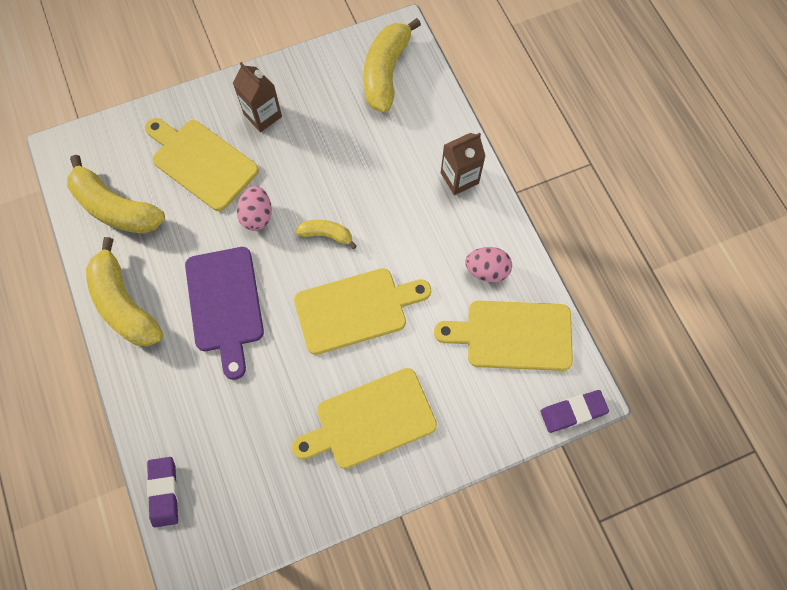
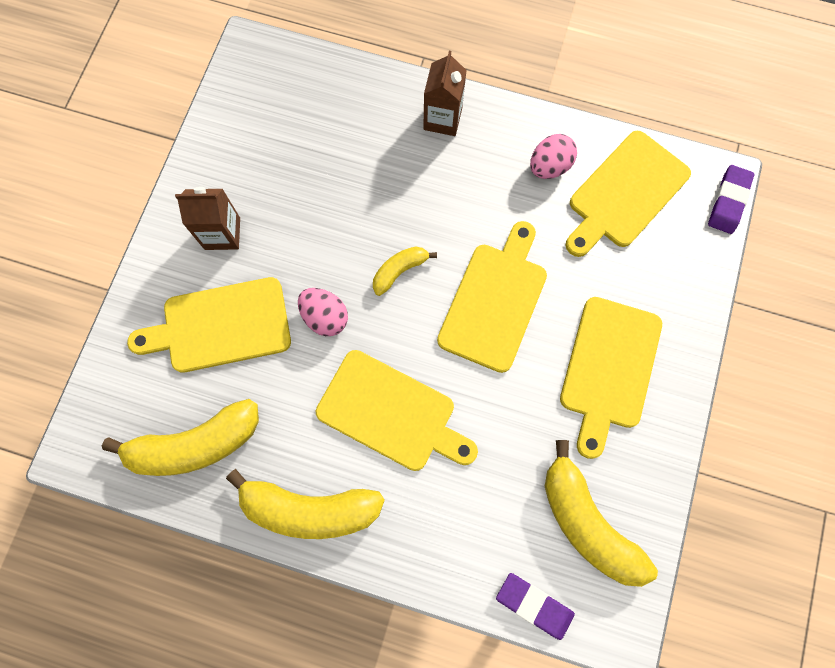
camera: 50 degrees left, 5 degrees up
(225, 304) = (391, 413): purple cutting board -> yellow cutting board
(386, 72) = (280, 95): yellow banana -> yellow banana (587, 522)

